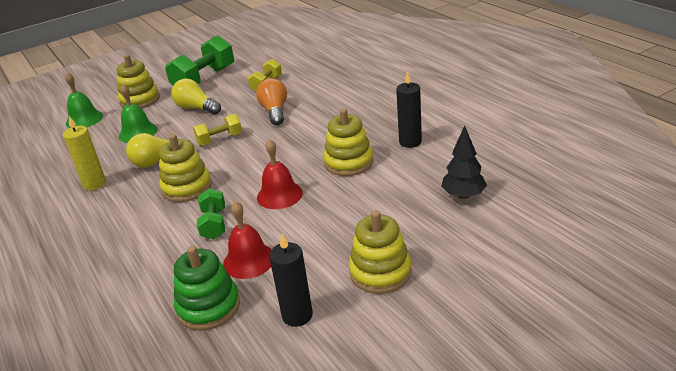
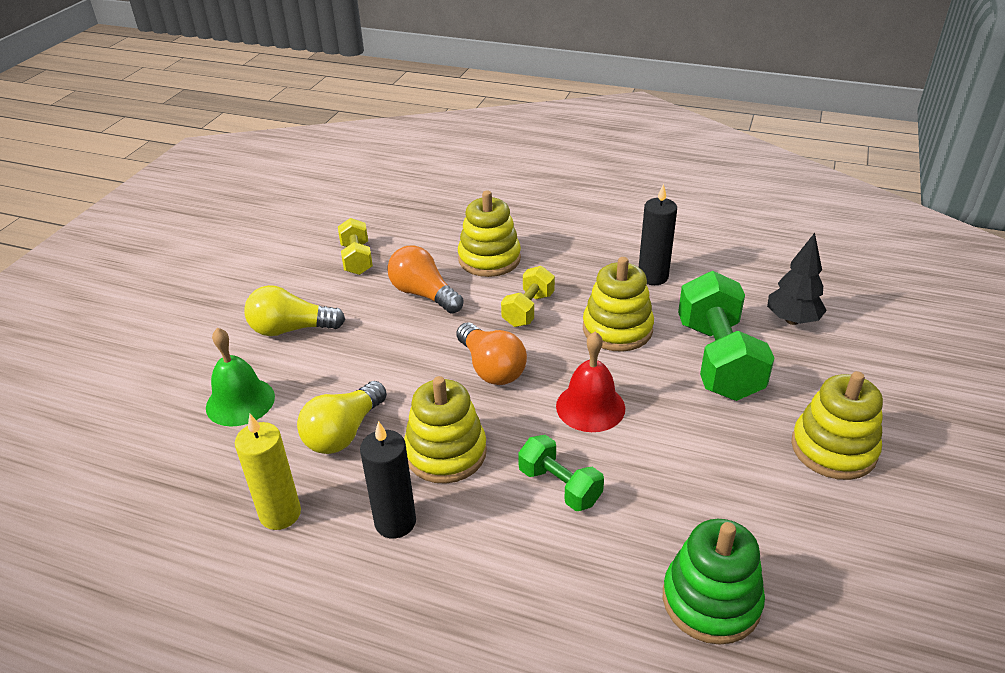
camera: 40 degrees left, 5 degrees up
(84, 119) = (99, 417): green bell -> none
(140, 100) = (167, 348): yellow stacking toy -> yellow stacking toy (489, 259)
(204, 79) = (241, 281): green dumbbell -> green dumbbell (718, 359)
(220, 139) = (397, 363): yellow dumbbell -> yellow dumbbell (528, 310)
(249, 260) = (673, 512): red bell -> none
(258, 158) = (491, 368): none -> orange light bulb
(297, 315) = (823, 549): black candle -> black candle (395, 522)

